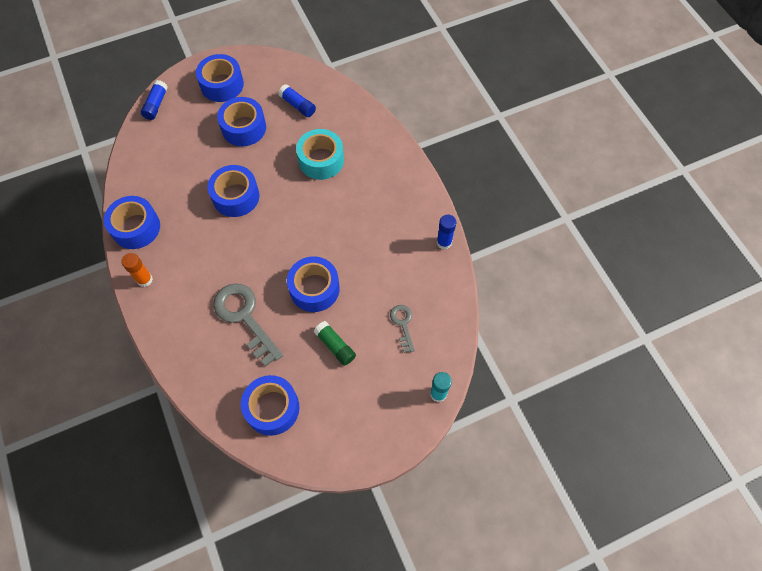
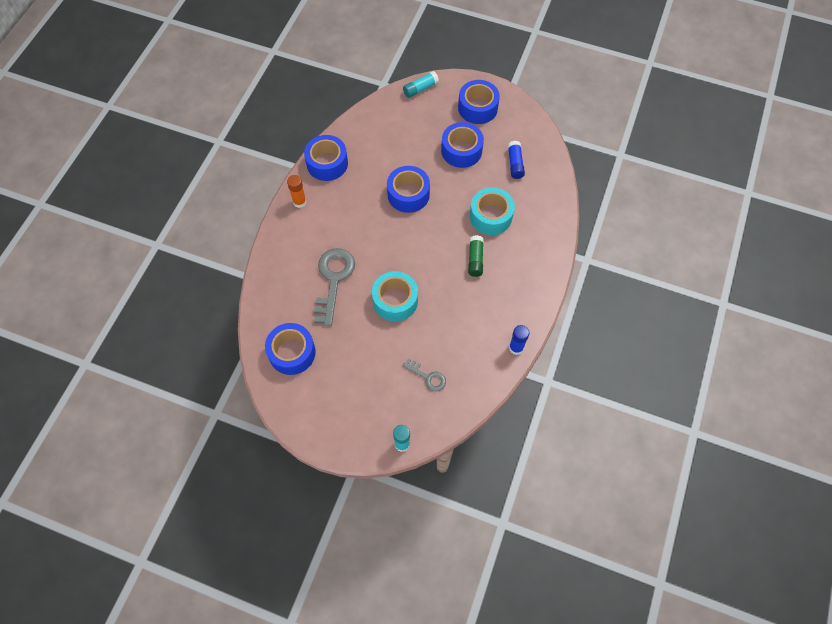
camera: 45 degrees right, 0 degrees up
(156, 105) = (420, 89): blue glue stick -> turquoise glue stick
(314, 289) = (395, 300): blue tape -> turquoise tape
(335, 346) = (369, 350): green glue stick -> green glue stick (475, 259)
(403, 324) = (428, 377): grey key -> grey key turned 90 degrees clockwise

